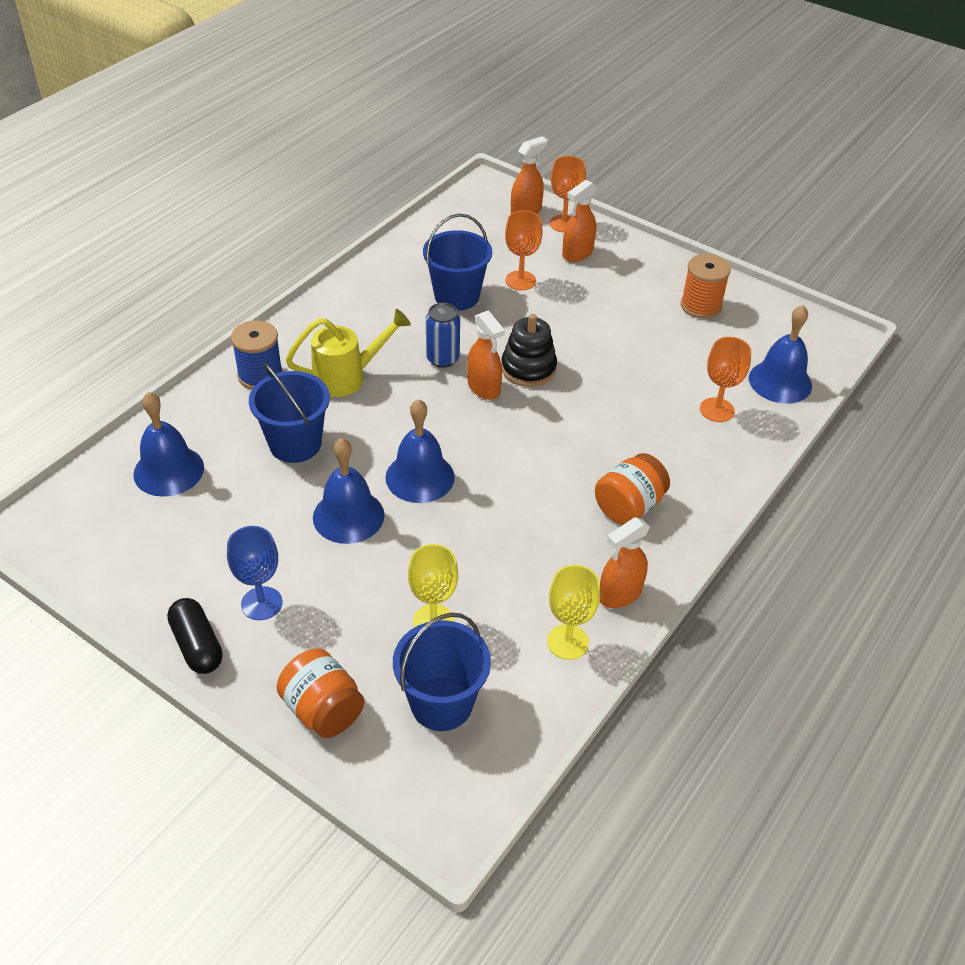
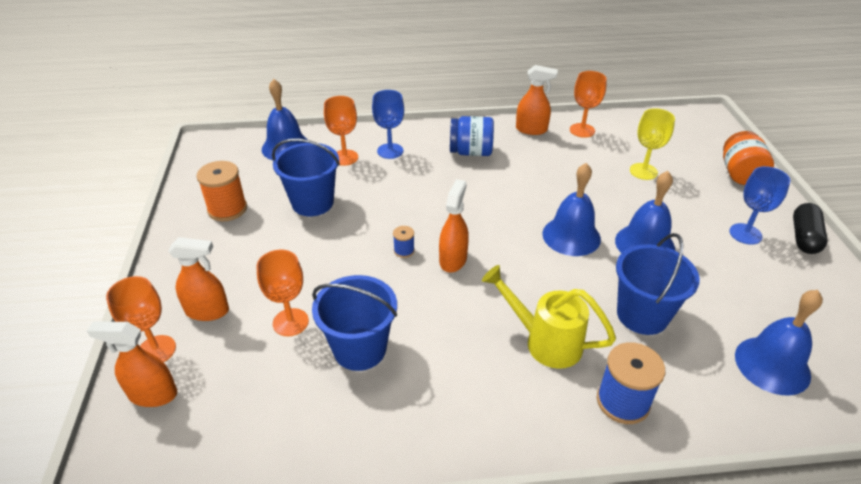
camera: 130 degrees left, 5 degrees down
(441, 703) = (672, 145): blue bucket -> blue bucket (312, 203)
(442, 359) = (451, 301): blue can -> none
(528, 369) = (404, 251): black stacking toy -> blue spool
(567, 642) = (582, 130): yellow goblet -> orange goblet
(629, 506) = (471, 152): orange jar -> blue jar
(696, 447) = (390, 151): none -> blue goblet

